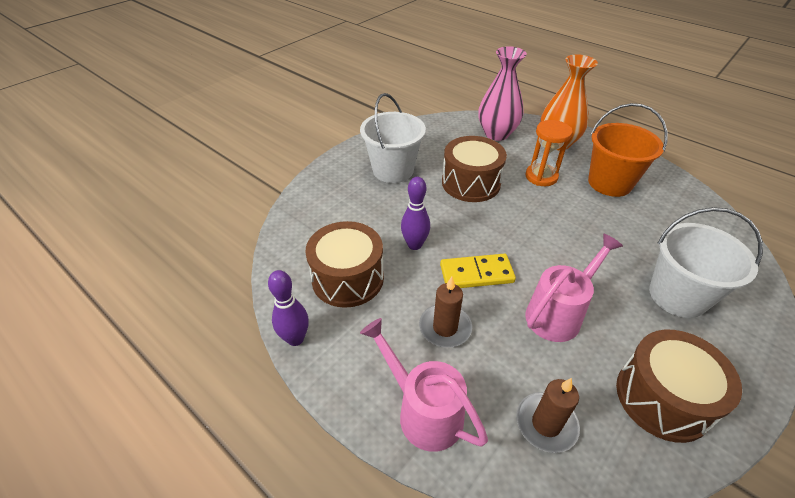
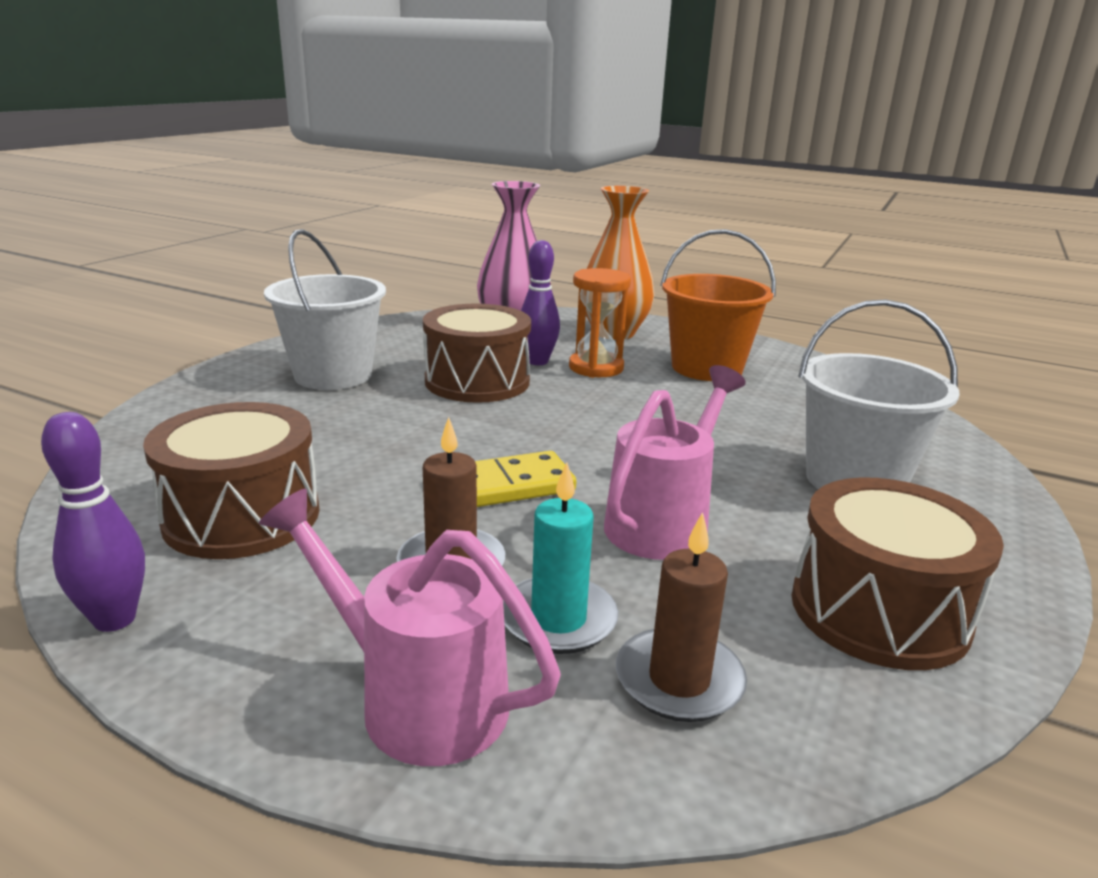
camera: 15 degrees left, 20 degrees down
(414, 245) = (380, 460): purple bowling pin -> purple bowling pin (537, 361)
(493, 374) = (558, 619): none -> turquoise candle

